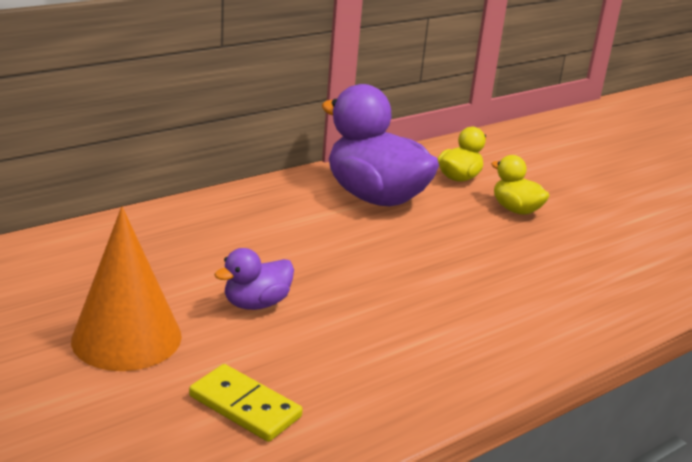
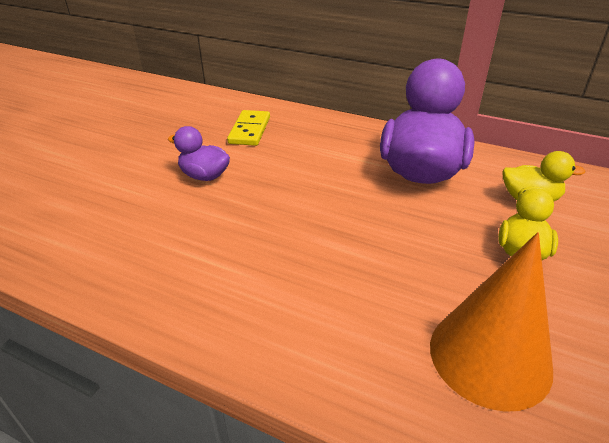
camera: 65 degrees right, 10 degrees up
(126, 338) = (130, 150): orange cone -> orange cone (489, 356)
(245, 406) = (77, 213): yellow domino -> yellow domino (250, 130)

